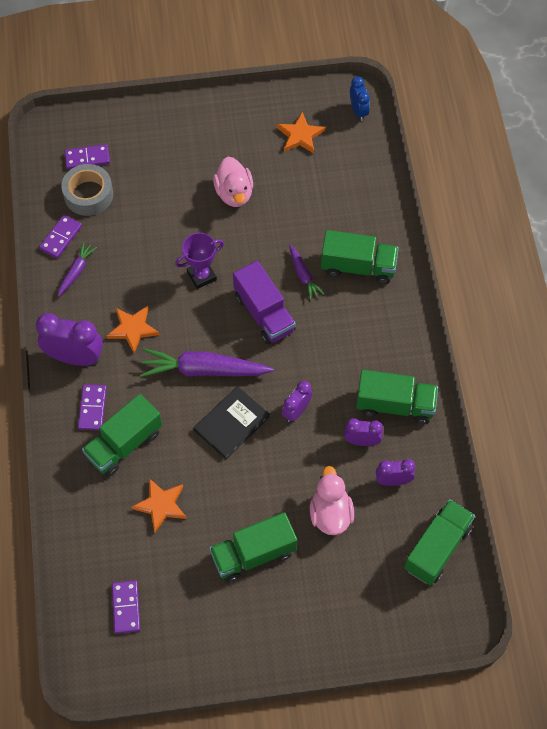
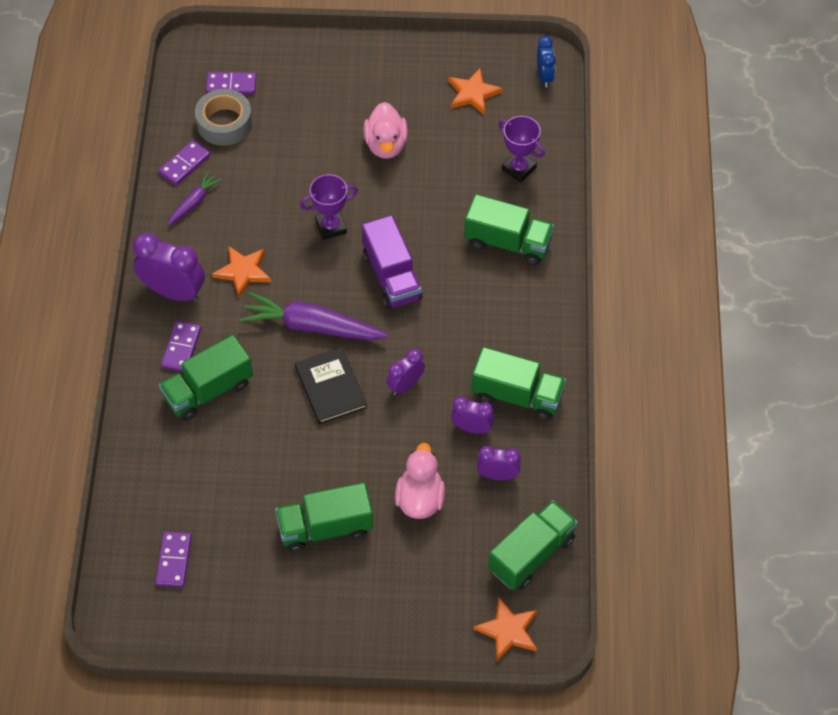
camera: 10 degrees right, 5 degrees down
(161, 505) = (235, 460): orange star -> orange star (508, 631)
(231, 423) = (331, 387): black book -> black book turned 75 degrees counterclockwise
(303, 275) = (444, 242): purple carrot -> none
(353, 198) = (519, 169): none -> purple trophy

